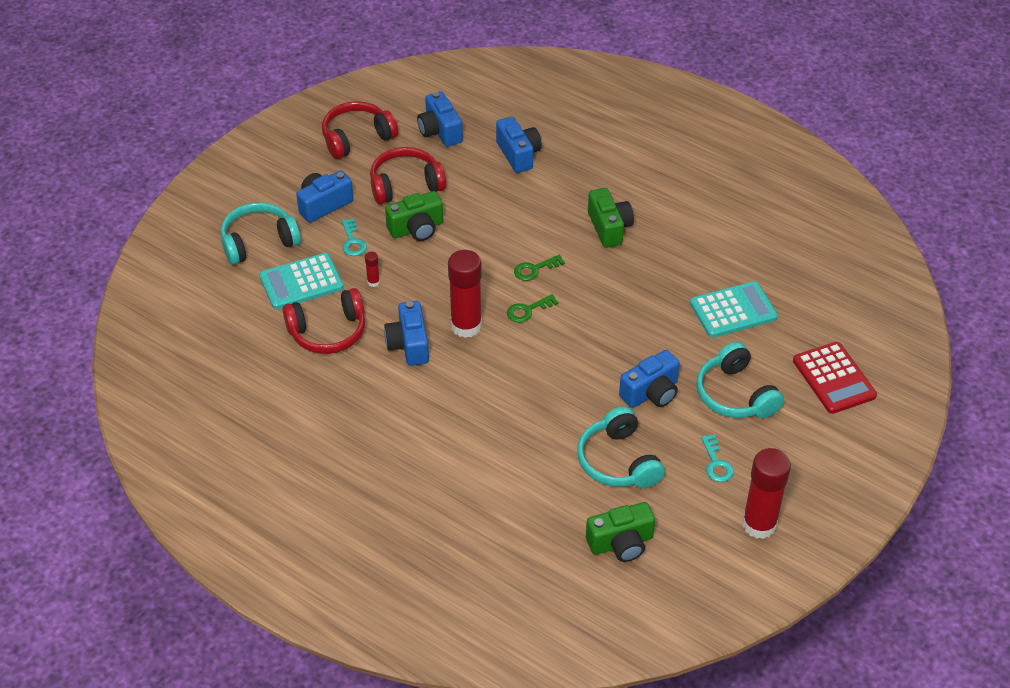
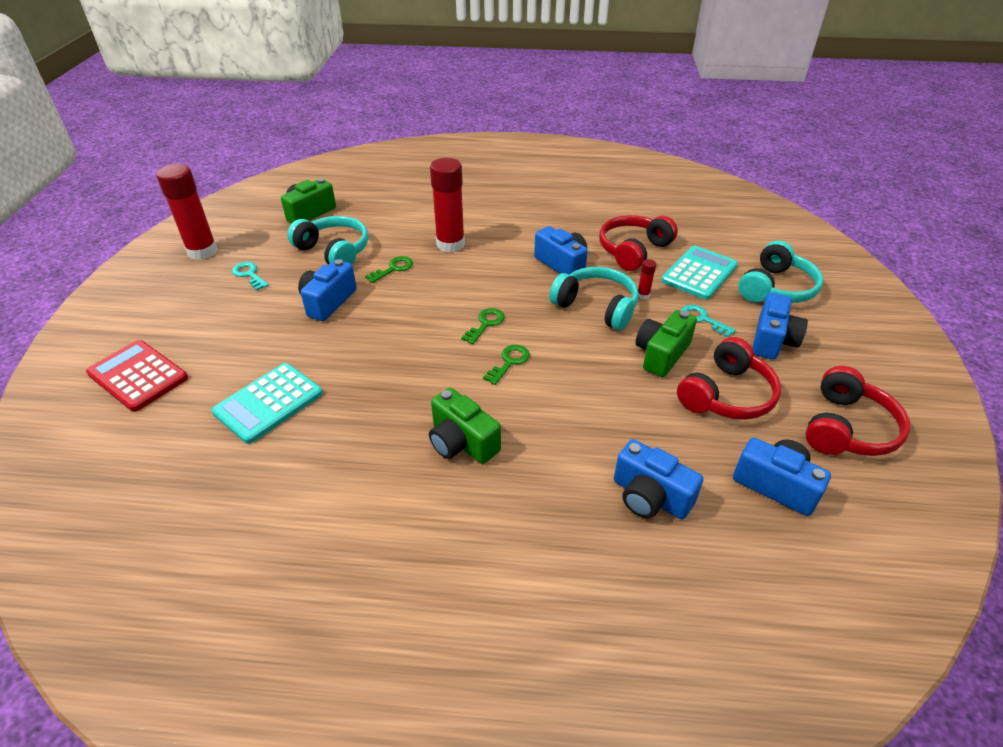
camera: 150 degrees right, 5 degrees down
(466, 326) = (529, 292): red glue stick -> red glue stick (450, 244)
(570, 409) = (393, 269): none -> green key
(735, 394) = (245, 327): turquoise headphones -> turquoise headphones (596, 307)

